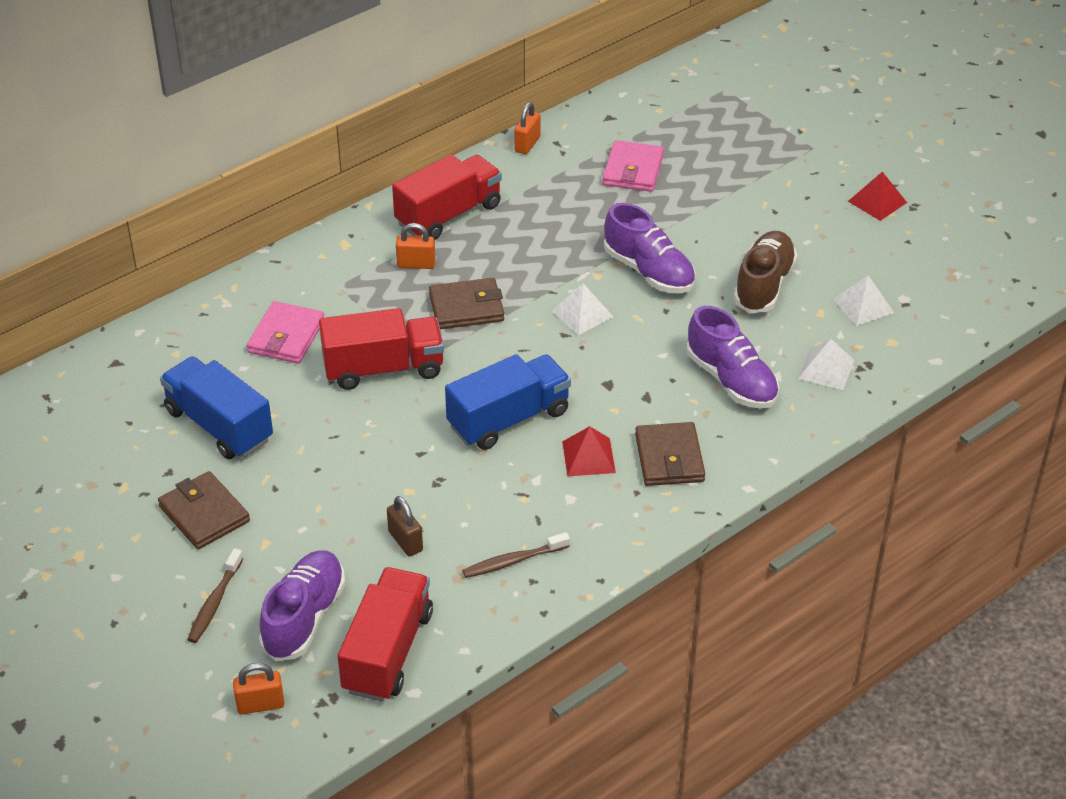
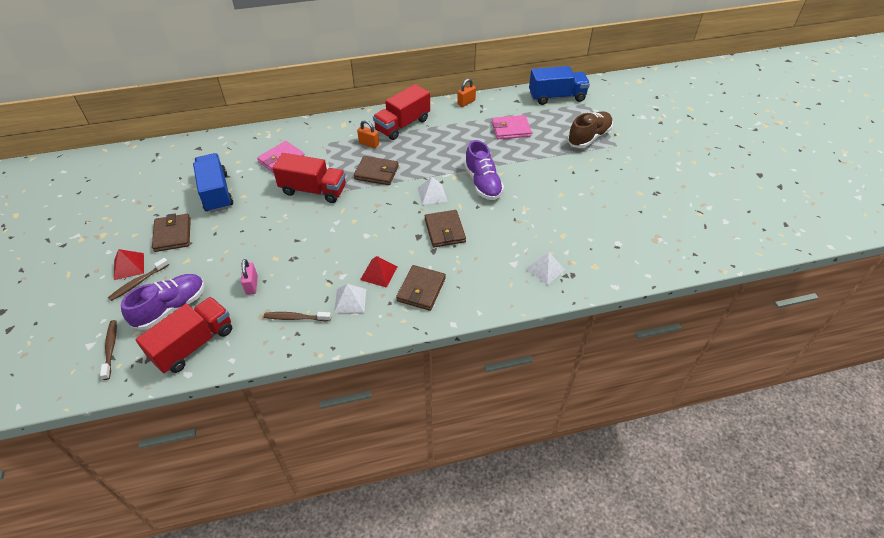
camera: 25 degrees right, 5 degrees up
(260, 705) = (111, 348): orange padlock -> brown toothbrush
(405, 541) = (252, 285): brown padlock -> pink padlock
(448, 215) = (402, 125): red truck -> red truck turned 150 degrees clockwise
(508, 419) = (353, 237): blue truck -> blue truck (557, 97)
(633, 170) = (511, 129): pink wallet -> pink wallet turned 45 degrees clockwise
(642, 362) = (445, 231): none -> brown wallet
(731, 380) = (486, 257): purple shoe -> none
(764, 285) = (540, 210): brown shoe -> brown shoe (589, 137)
(863, 305) = (590, 239): white pyramid -> white pyramid (350, 300)
(877, 201) = (636, 184): red pyramid -> red pyramid (129, 266)

